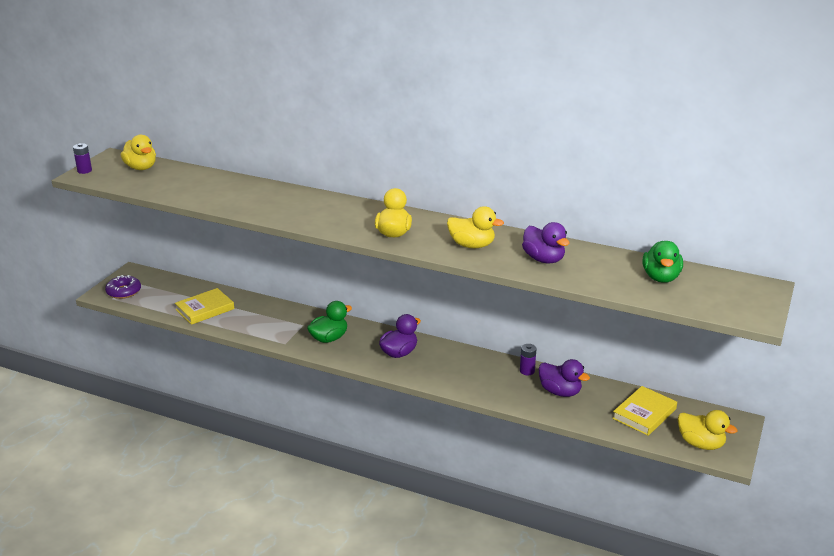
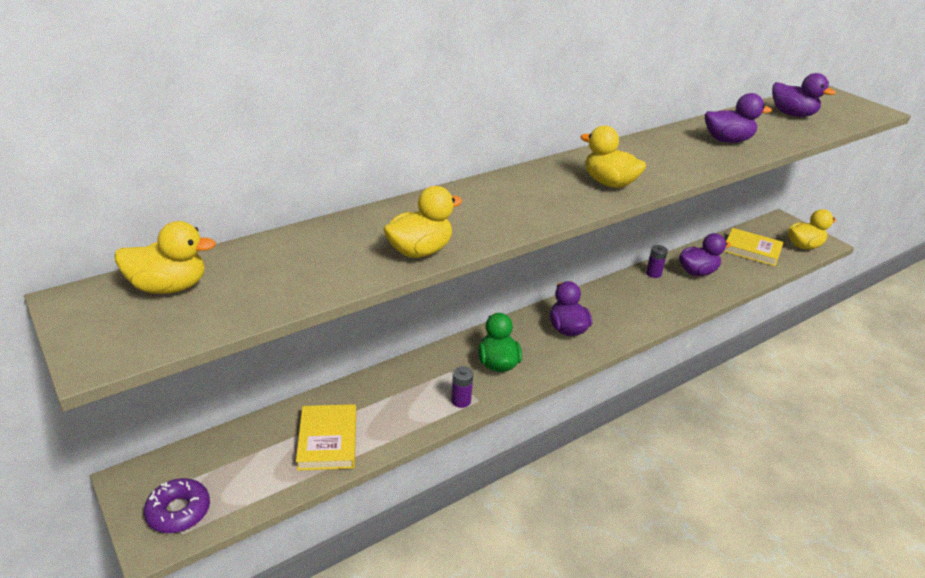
camera: 60 degrees left, 5 degrees up
(84, 171) = (84, 347): purple battery -> purple battery (461, 401)
(472, 245) = (672, 158): yellow duck -> yellow duck (420, 251)
(644, 414) = (752, 250): yellow book -> yellow book turned 45 degrees counterclockwise
(661, 277) = (792, 114): green duck -> purple duck

